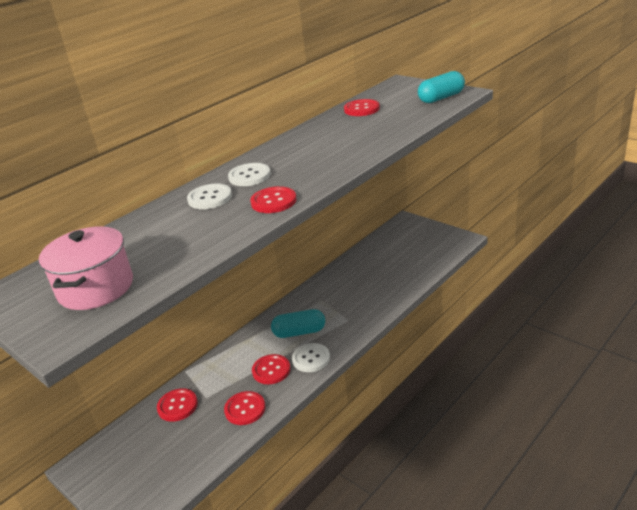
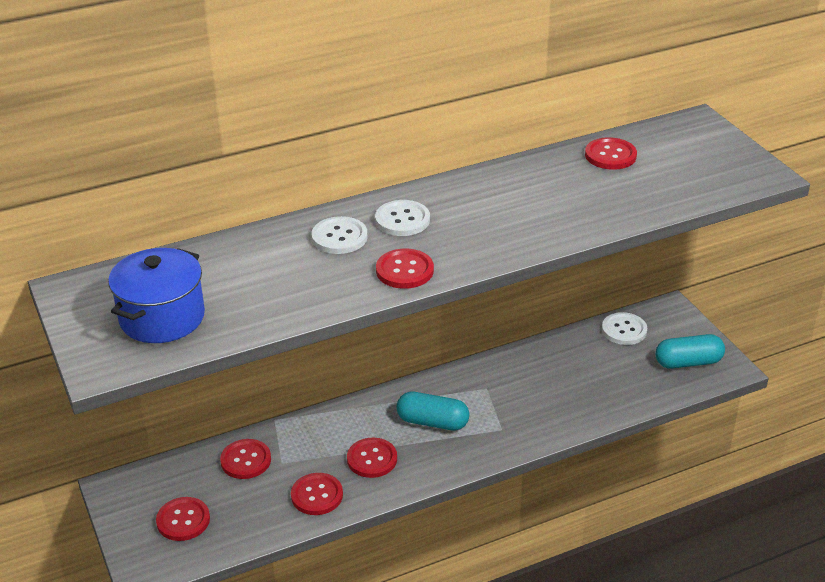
camera: 20 degrees right, 5 degrees up
(96, 288) = (162, 317): pink pot -> blue pot
(149, 467) = (183, 520): none -> red button
(311, 359) = (426, 463): white button -> white button (624, 330)
(441, 98) = (727, 174): turquoise capsule -> turquoise capsule (688, 362)

